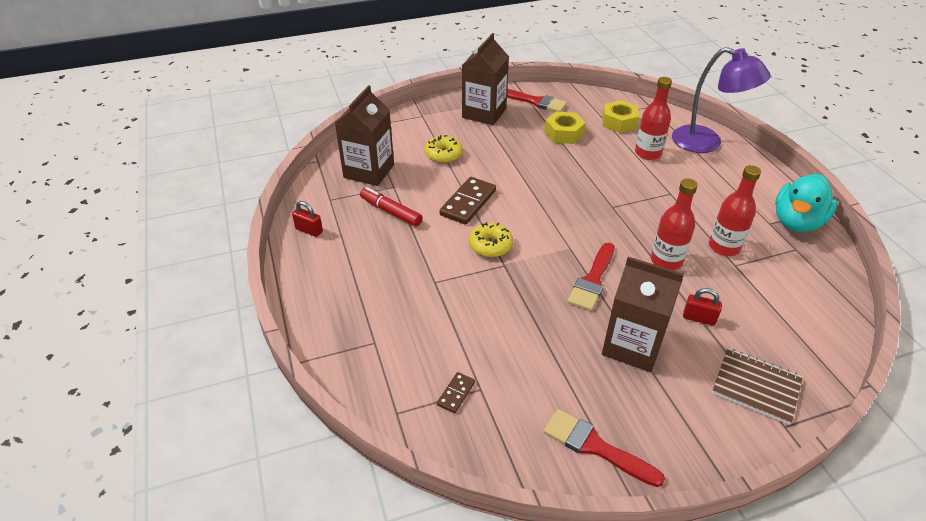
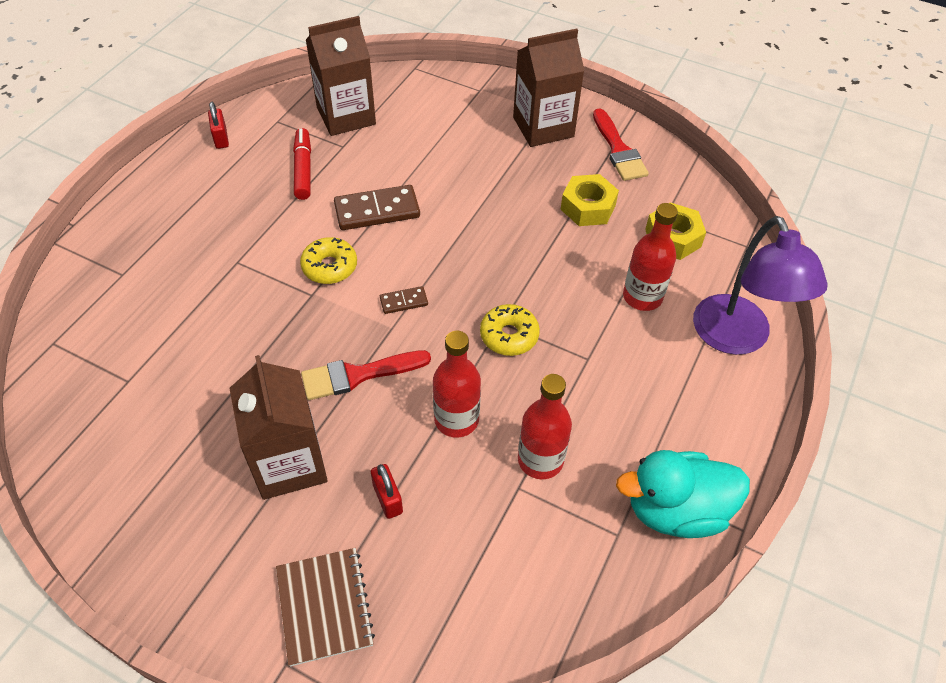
camera: 45 degrees right, 10 degrees up
(443, 154) = (433, 145): yellow donut -> yellow donut (509, 336)
(456, 393) = (107, 367): brown domino -> brown domino (404, 301)
(595, 447) = (124, 509): red brush -> none

